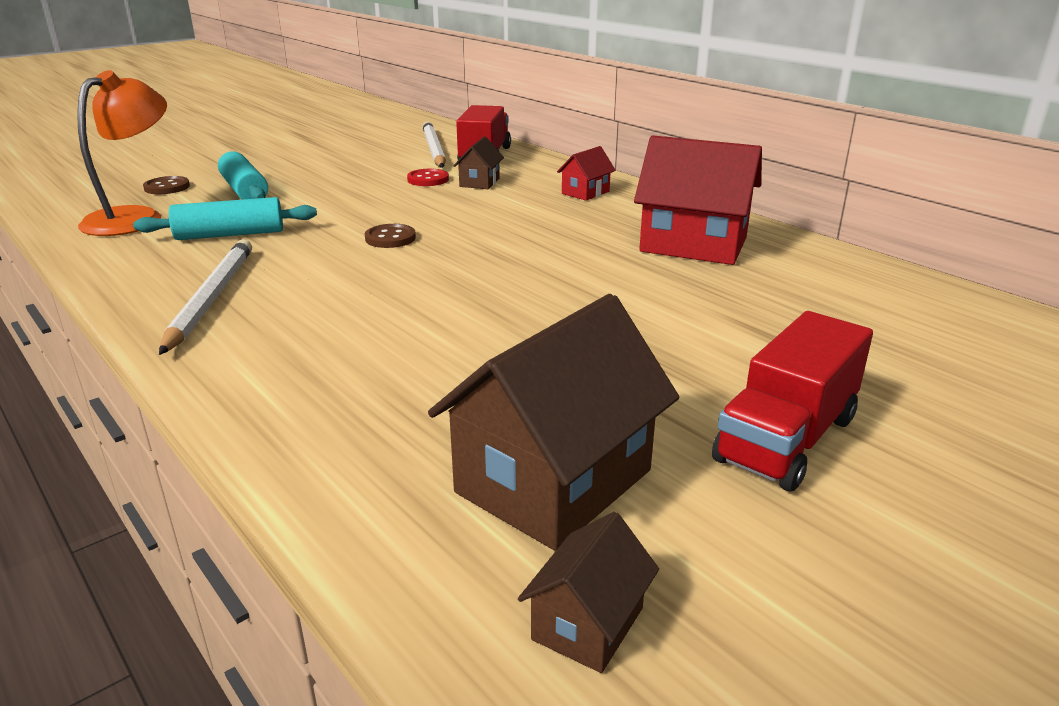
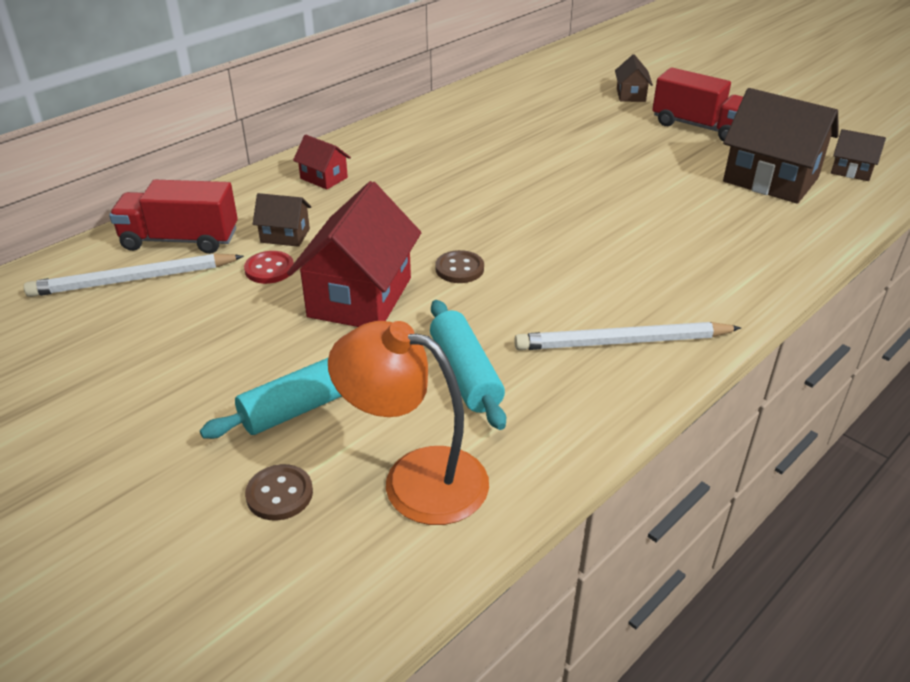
camera: 95 degrees left, 10 degrees up
(693, 245) = (451, 136): red house -> red house (360, 297)
(914, 385) = (631, 95): none -> brown house

